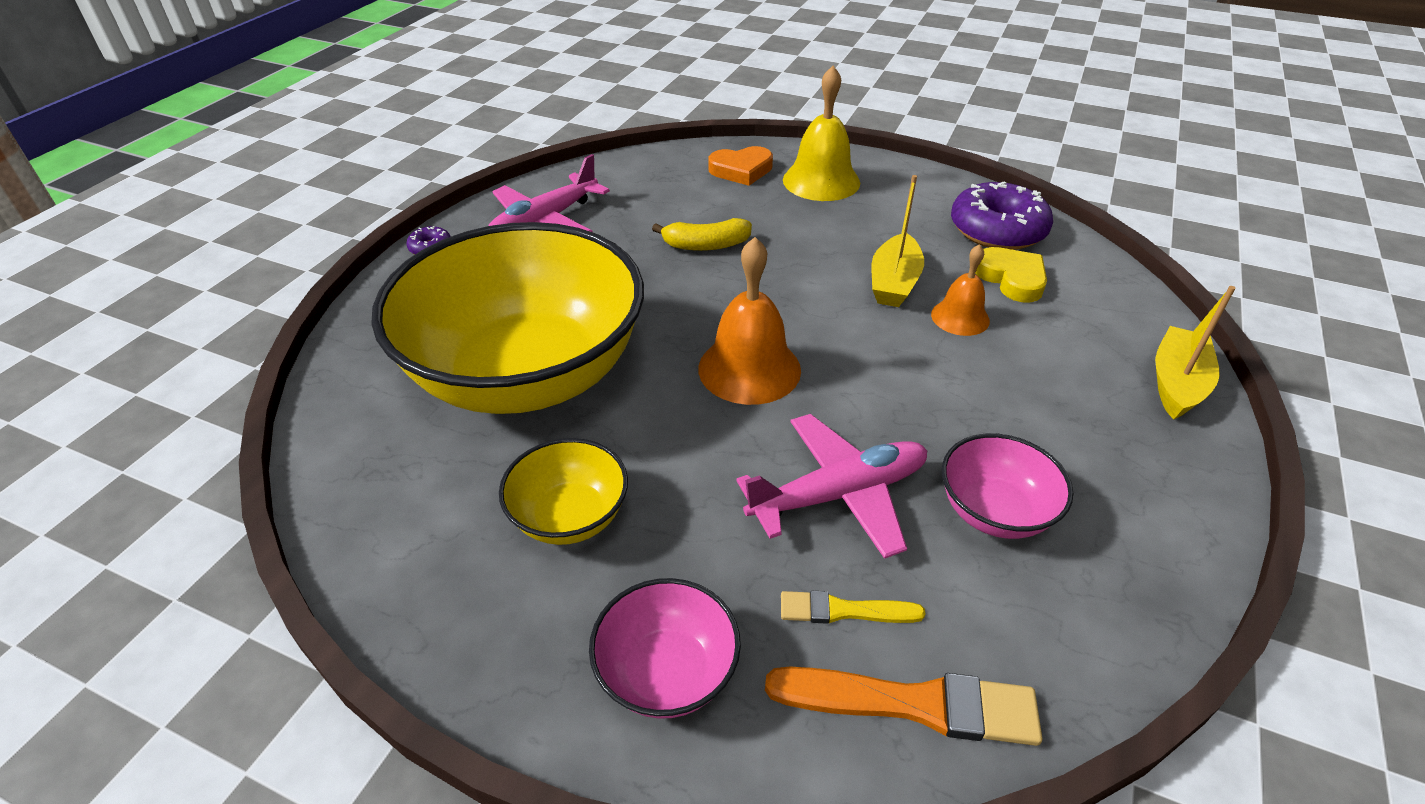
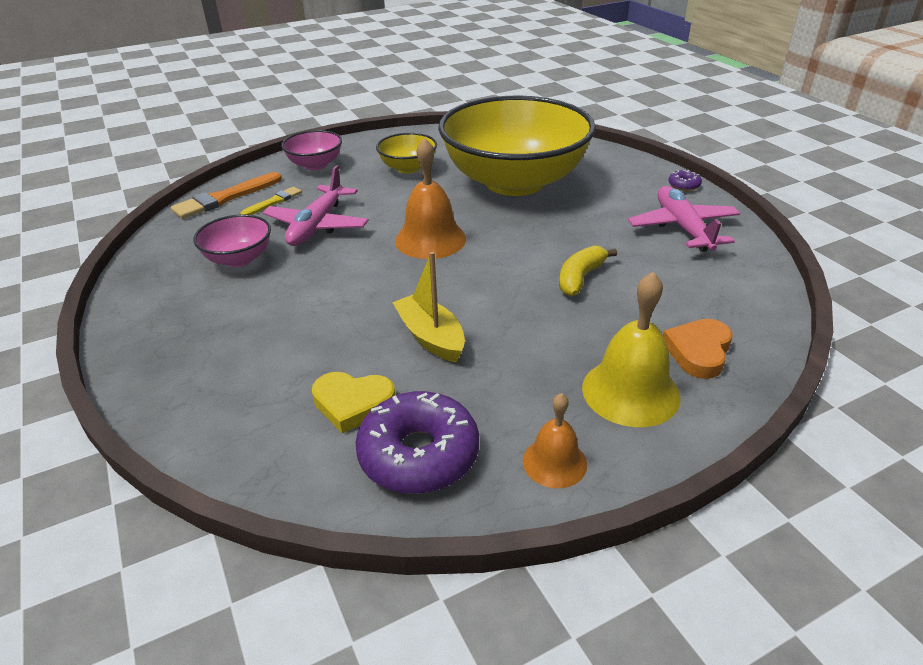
camera: 130 degrees right, 5 degrees down
(960, 317) = (356, 342): orange bell -> orange bell (554, 462)
(1176, 383) = (163, 393): yellow boat -> none

